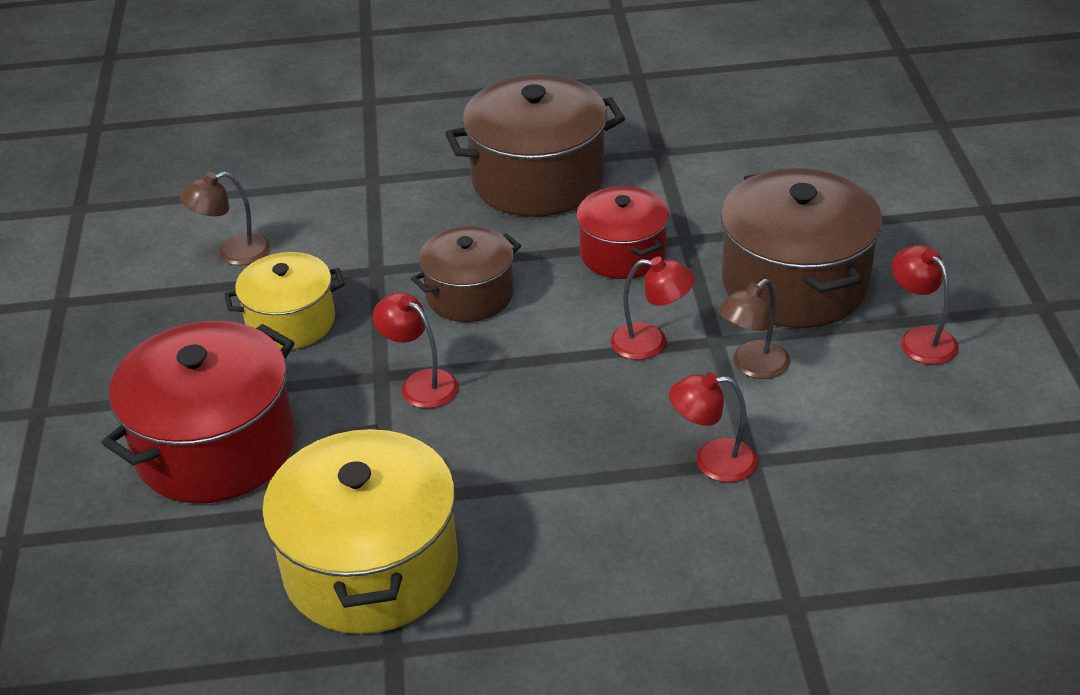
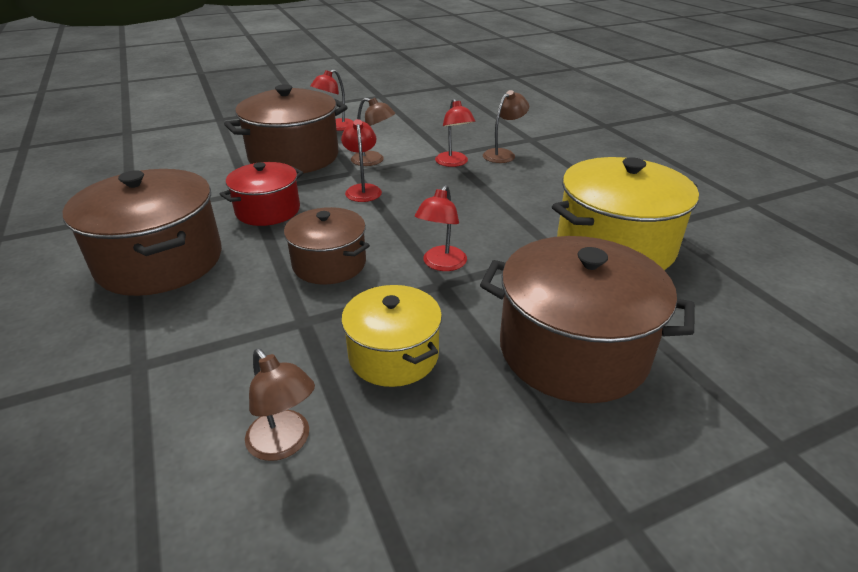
camera: 110 degrees left, 5 degrees down
(216, 447) = (573, 350): red pot -> brown pot
(730, 538) = (503, 154): none -> brown lamp

